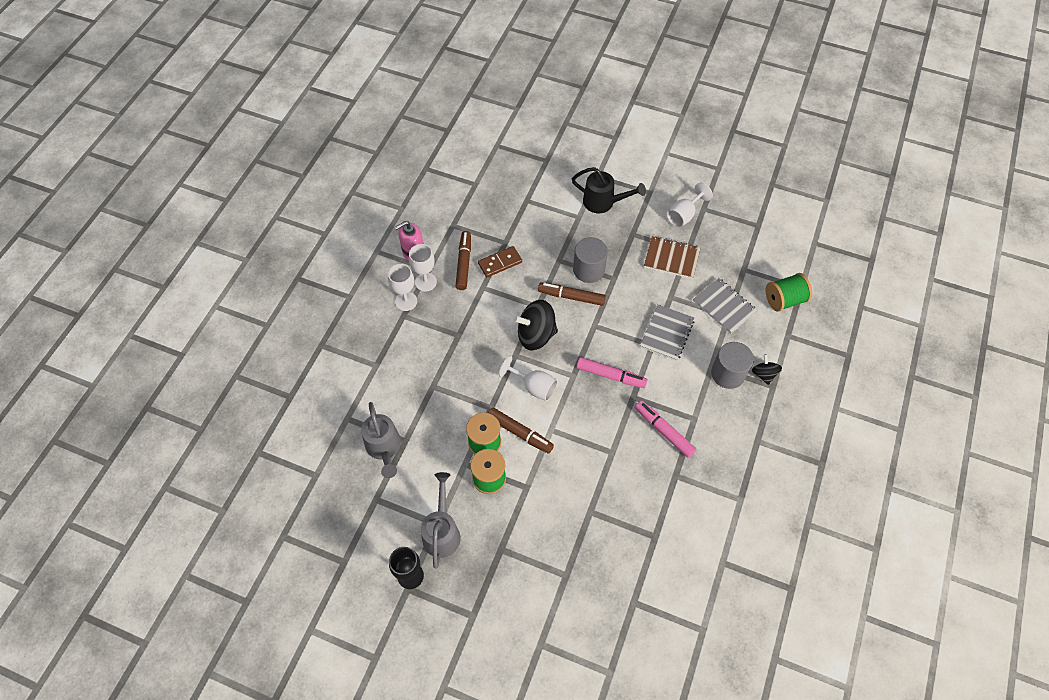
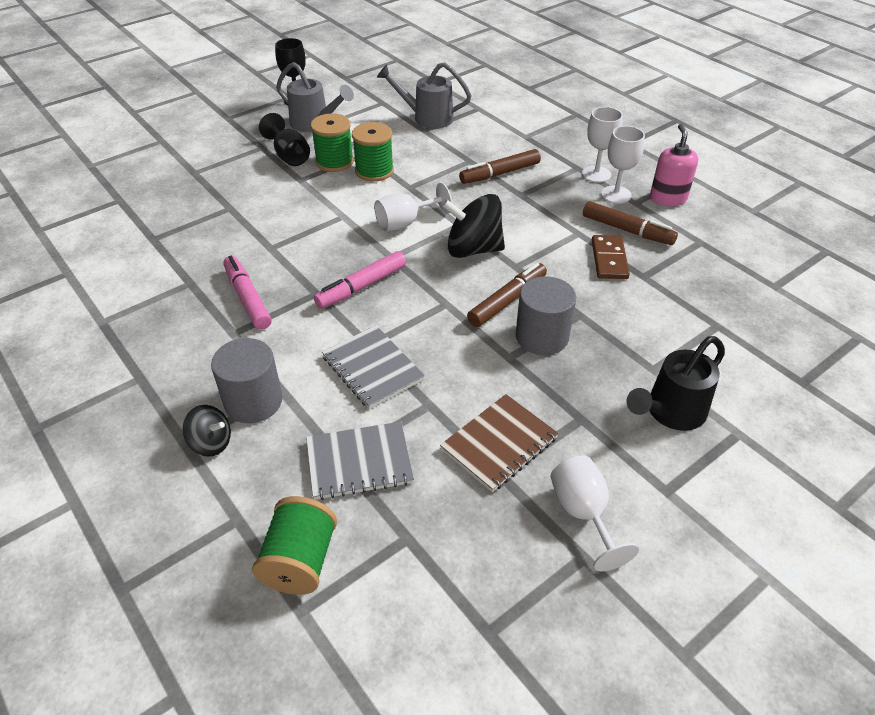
camera: 120 degrees right, 15 degrees down
(500, 518) = (289, 156): none -> black goblet
(519, 433) = (361, 195): brown marker -> brown marker (500, 173)
(536, 335) = (473, 249): black spinning top -> black spinning top turned 105 degrees counterclockwise
(664, 431) = (248, 298): pink marker -> pink marker turned 105 degrees counterclockwise

